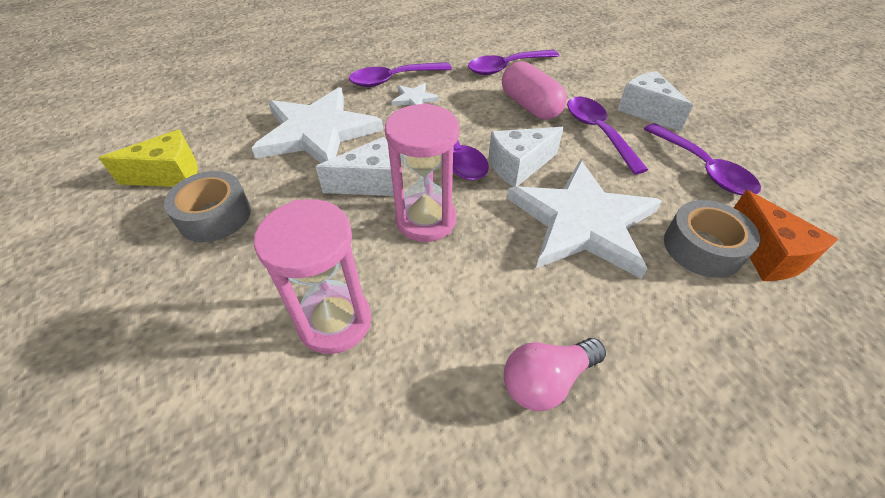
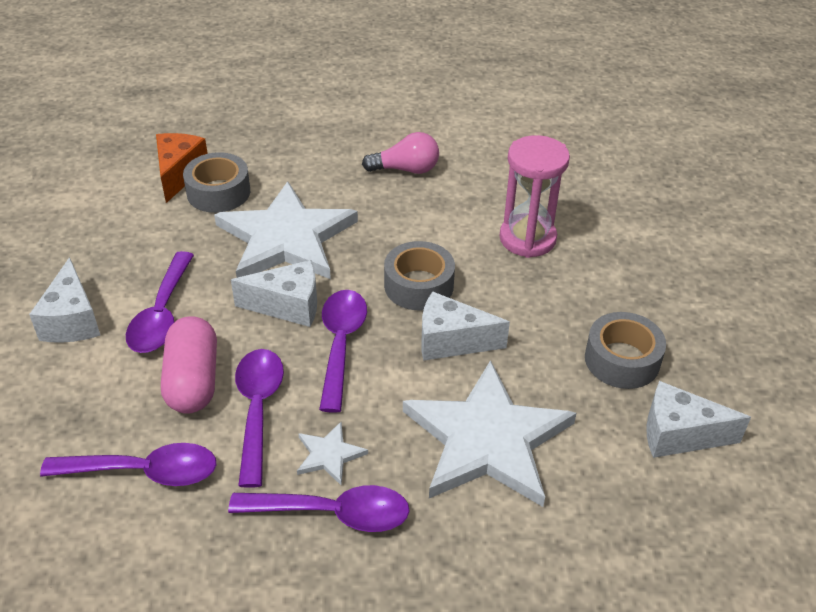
camera: 155 degrees left, 5 degrees down
(170, 175) = (679, 435): yellow cheese -> white cheese
(426, 220) = (419, 285): pink hourglass -> grey tape
(703, 168) = (120, 242): purple spoon -> purple spoon (258, 409)

